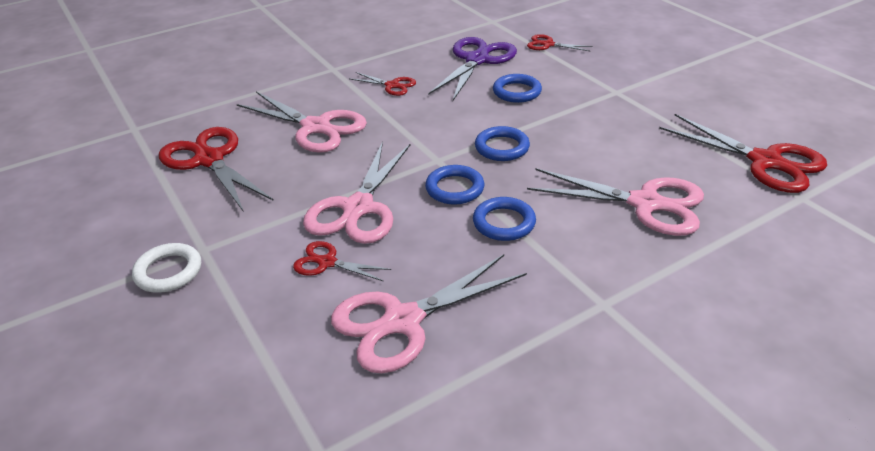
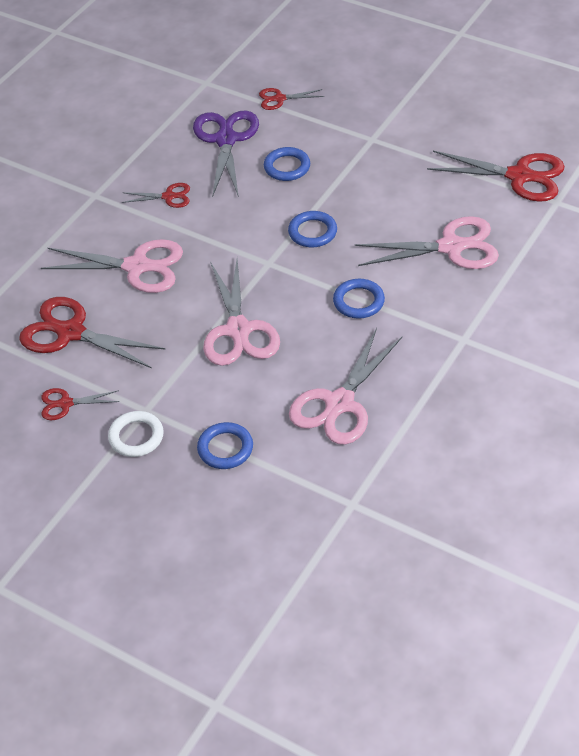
camera: 25 degrees left, 10 degrees up
(327, 262) = (251, 383): red scissors -> red scissors (65, 404)
(454, 188) = (301, 285): blue ring -> blue ring (225, 448)

